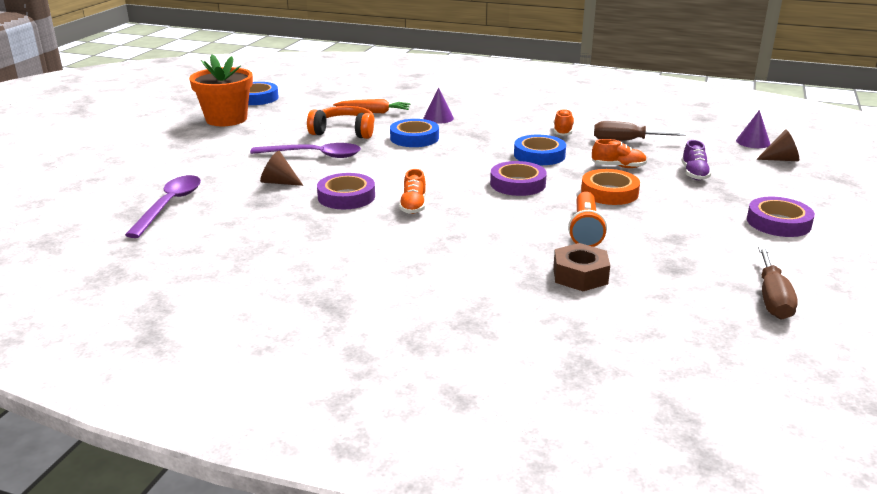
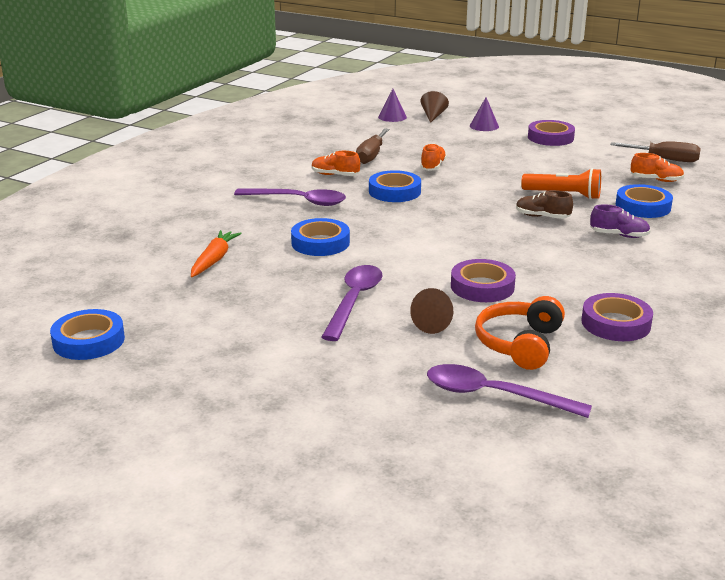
camera: 80 degrees left, 0 degrees up
(226, 119) = (177, 364): orange flower pot -> none
(344, 132) = (279, 280): orange headphones -> orange headphones (520, 344)
(413, 206) = (510, 255): orange shoe -> orange shoe (656, 180)
(438, 118) = (260, 226): purple cone -> purple cone (484, 126)
(494, 125) = (298, 201): none -> purple spoon
(515, 219) = (542, 217): none -> brown shoe
(517, 184) = (463, 208): purple tape -> purple tape (615, 323)
(580, 275) = (643, 206): brown nut -> blue tape
(609, 192) = (489, 177): orange tape -> none
(694, 174) = (455, 145): purple shoe -> purple shoe (619, 235)

